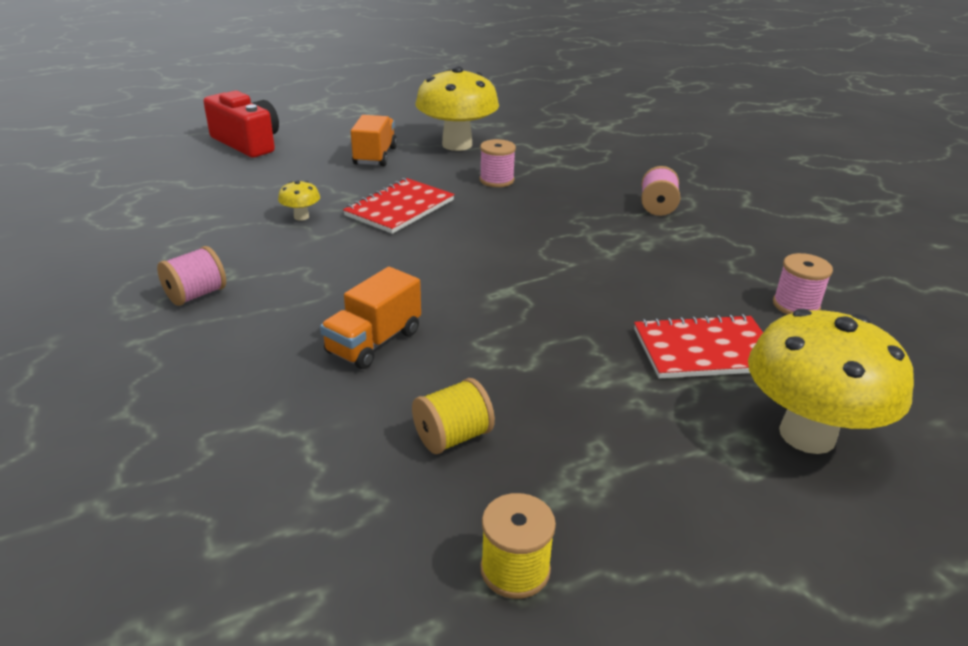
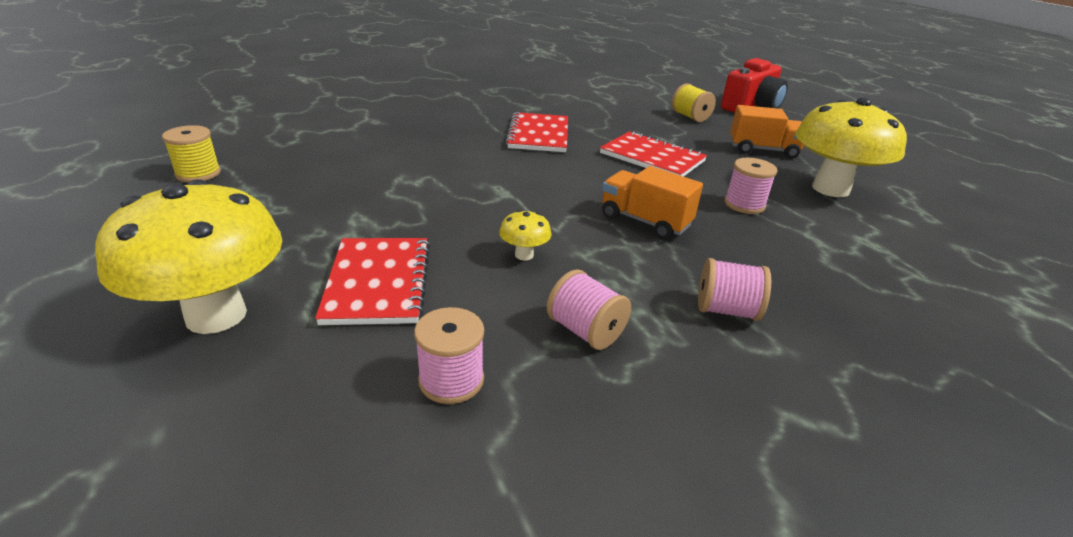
camera: 90 degrees right, 0 degrees up
(196, 295) = (506, 102): pink spool -> pink spool (585, 331)
(301, 217) = (621, 125): yellow mushroom -> yellow mushroom (524, 255)
(334, 270) = (538, 135): none -> red notebook
(374, 342) = (439, 145): orange truck -> orange truck (644, 221)
(452, 437) = (323, 164): yellow spool -> yellow spool (690, 117)

